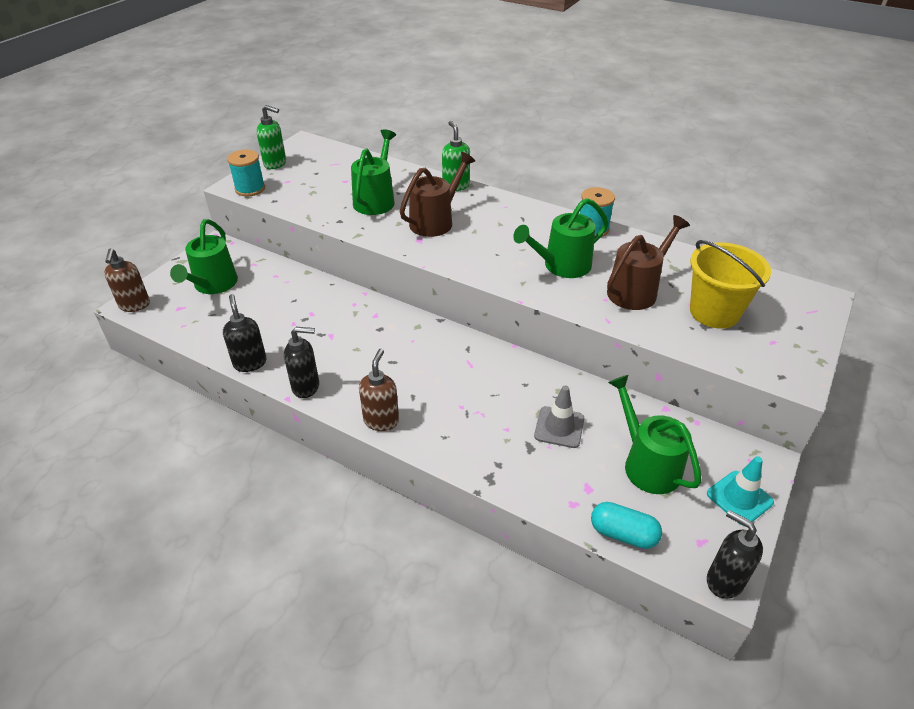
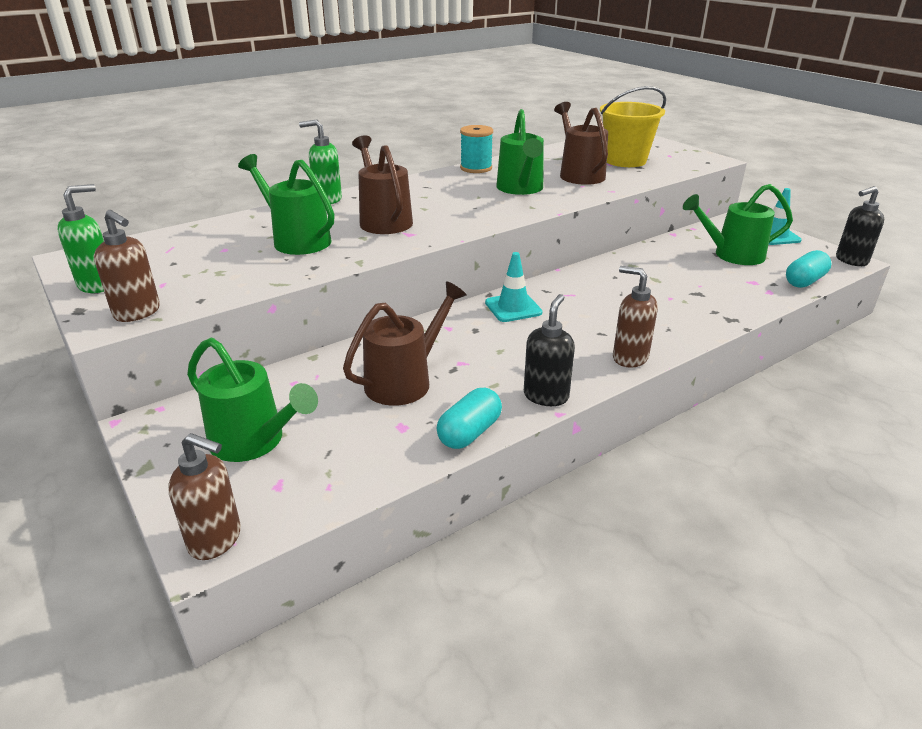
camera: 65 degrees left, 10 degrees down
(250, 189) = (138, 313): turquoise spool -> brown soap dispenser
(250, 363) = (469, 433): black soap dispenser -> turquoise capsule
(296, 318) = (405, 381): none -> brown watering can
(425, 338) = (513, 308): none -> turquoise traffic cone
(559, 427) = (678, 276): grey traffic cone -> none

